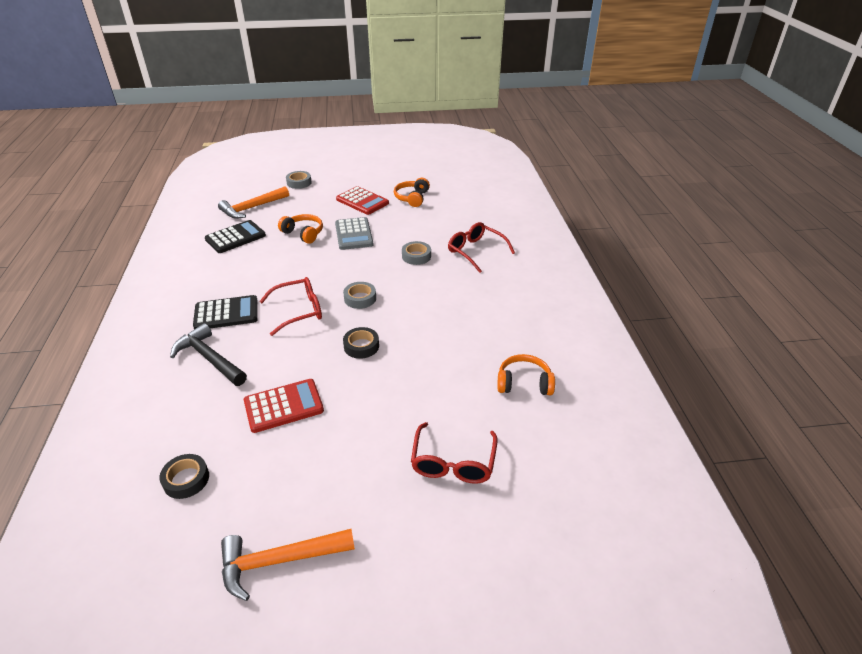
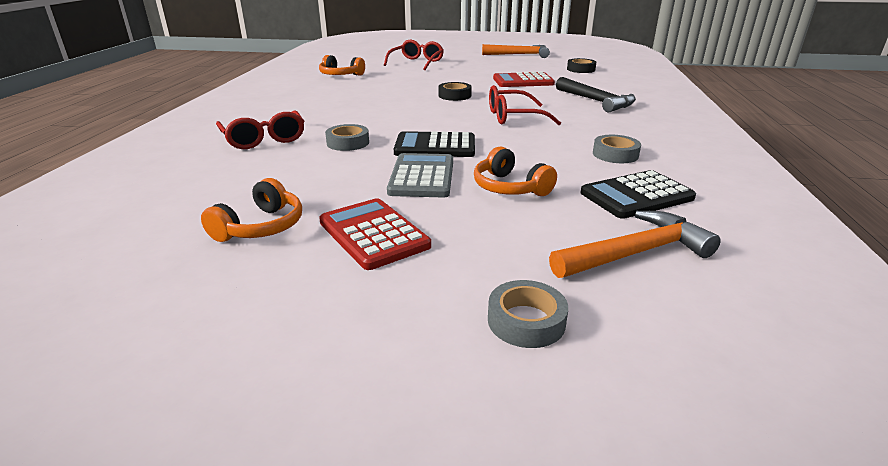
camera: 165 degrees left, 10 degrees down
(226, 313) = (597, 122): black calculator -> black calculator (435, 146)
(360, 298) = (443, 118): grey tape -> grey tape (615, 154)

